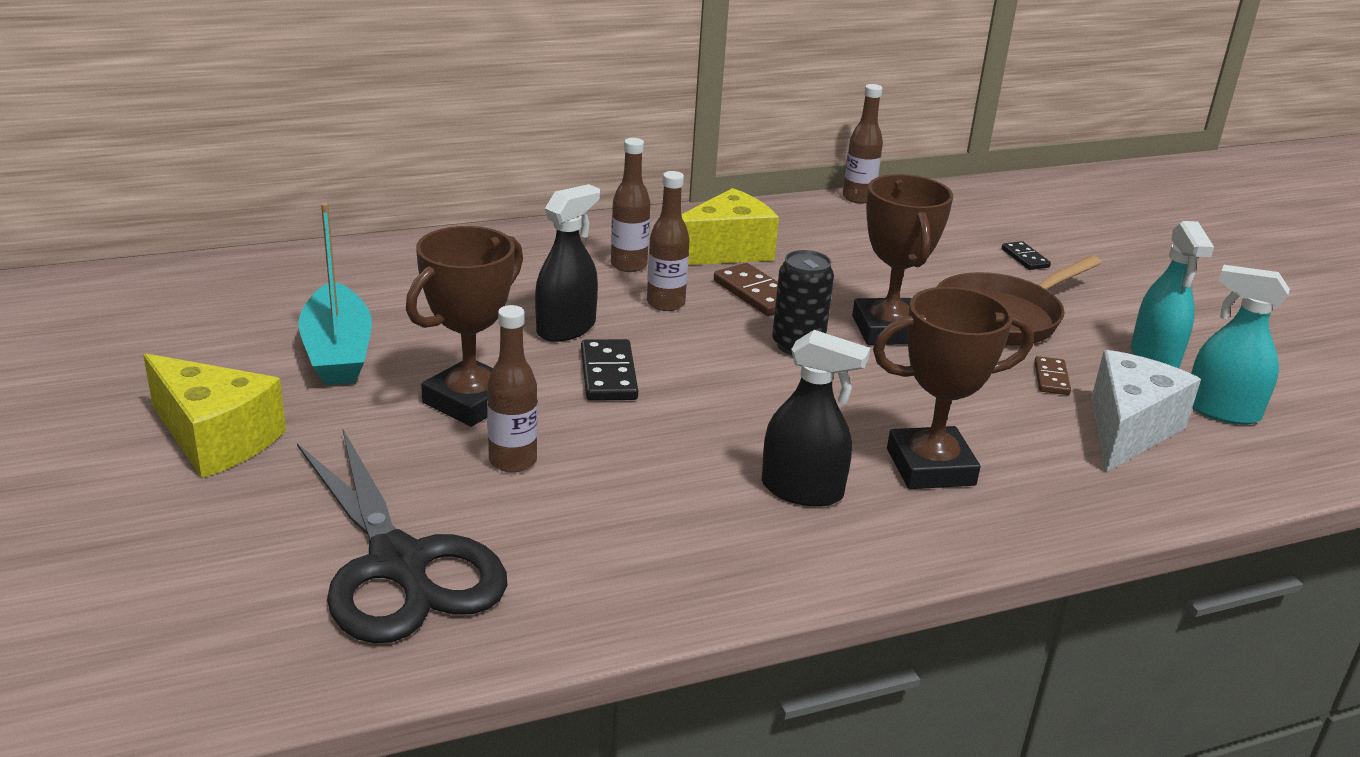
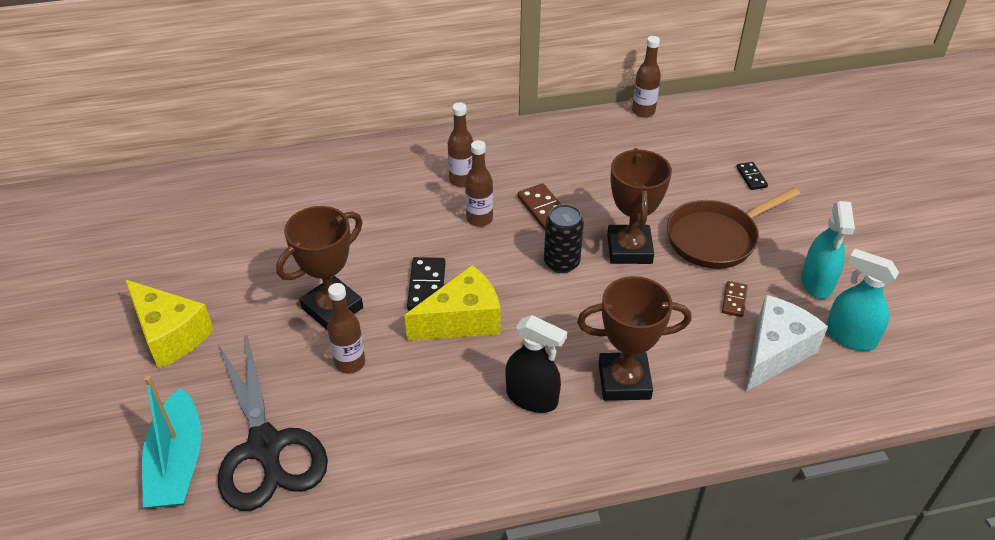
camera: 10 degrees right, 15 degrees up
(338, 352) = (255, 260): turquoise boat -> turquoise boat (178, 462)
(566, 328) = (407, 242): black spray bottle -> none
(725, 251) = (532, 167): yellow cheese -> yellow cheese (462, 320)

